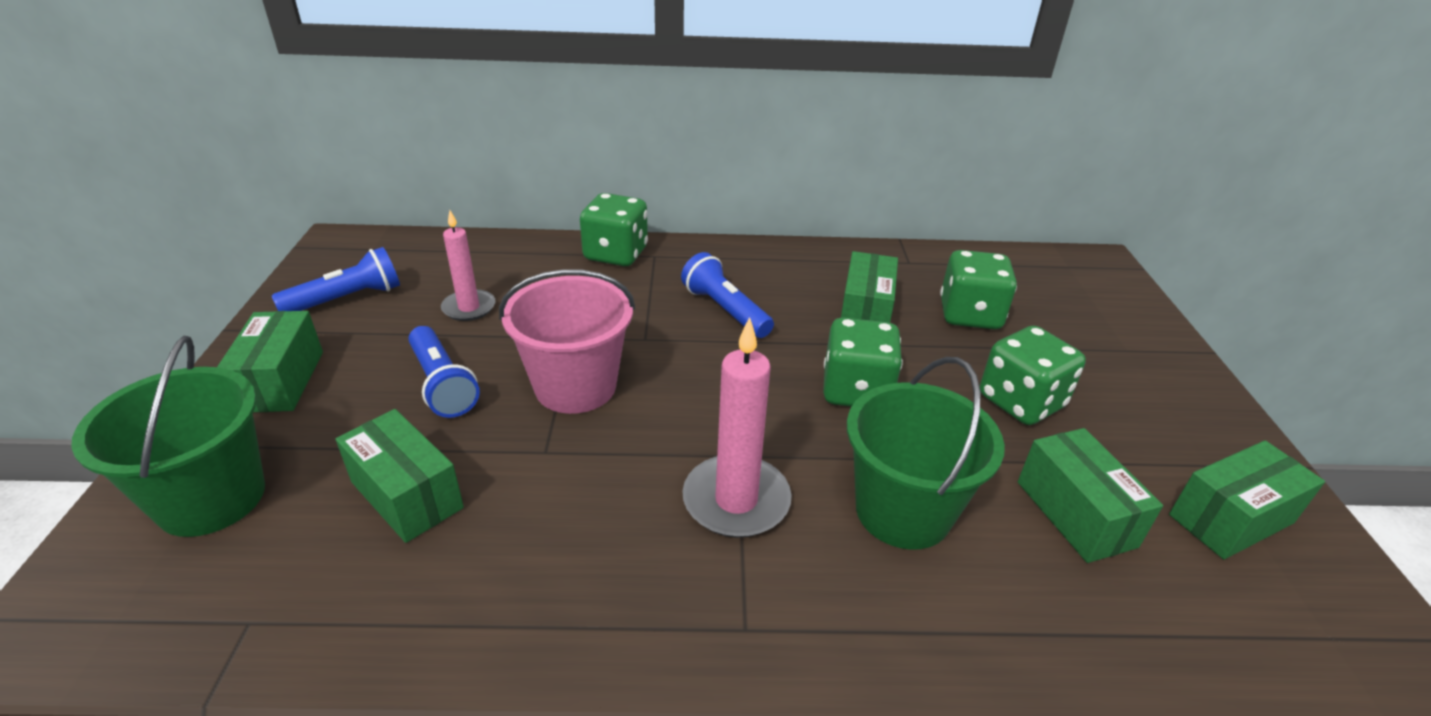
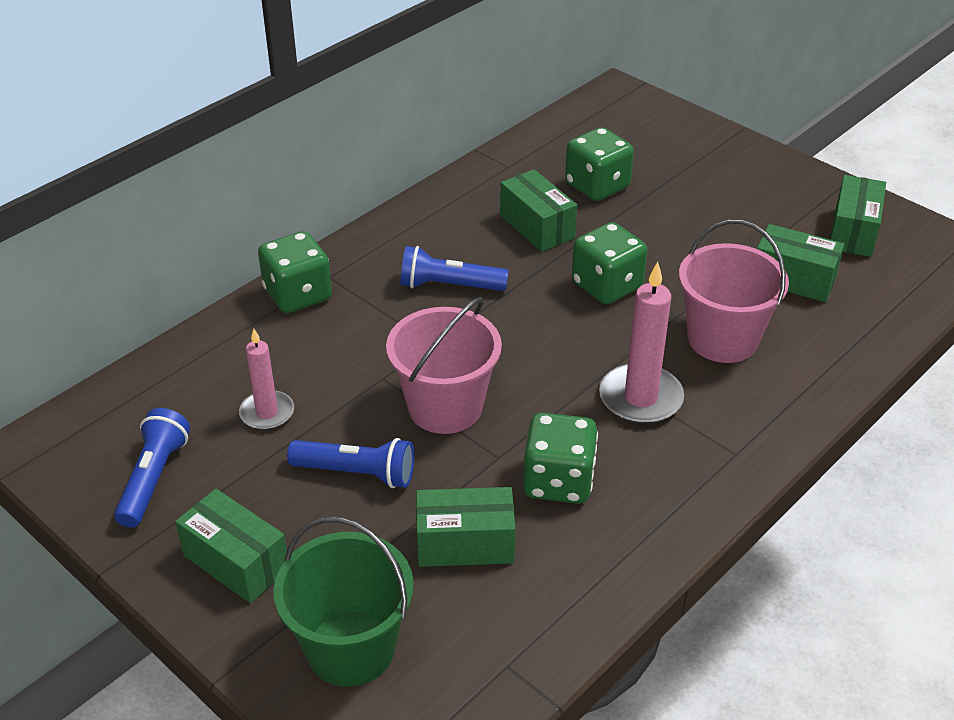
camera: 45 degrees left, 5 degrees up
(903, 511) = (722, 339): green bucket -> pink bucket
(1021, 402) = (695, 230): green dice -> green dice (558, 481)

